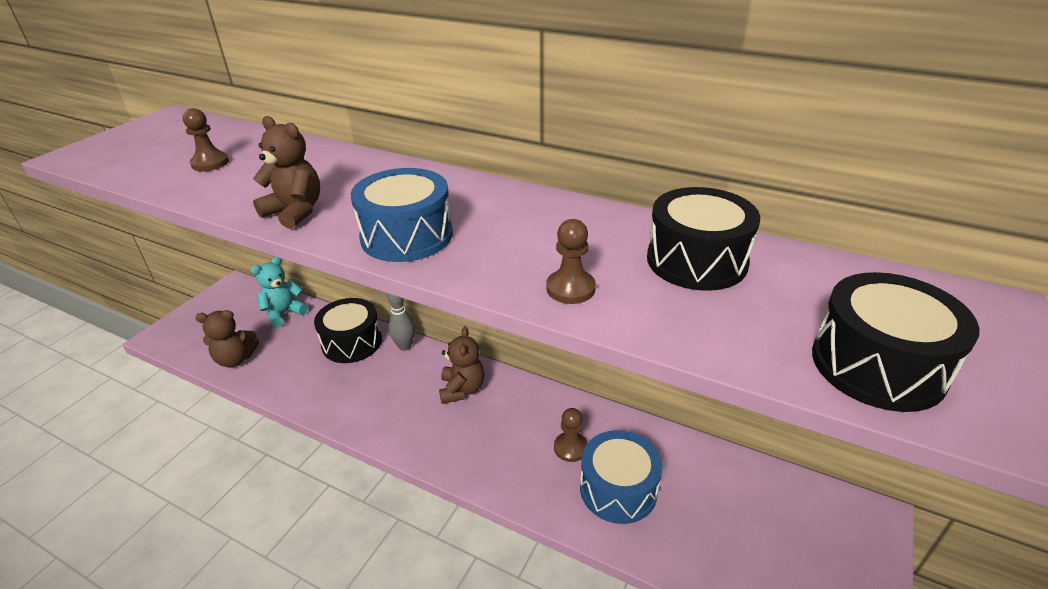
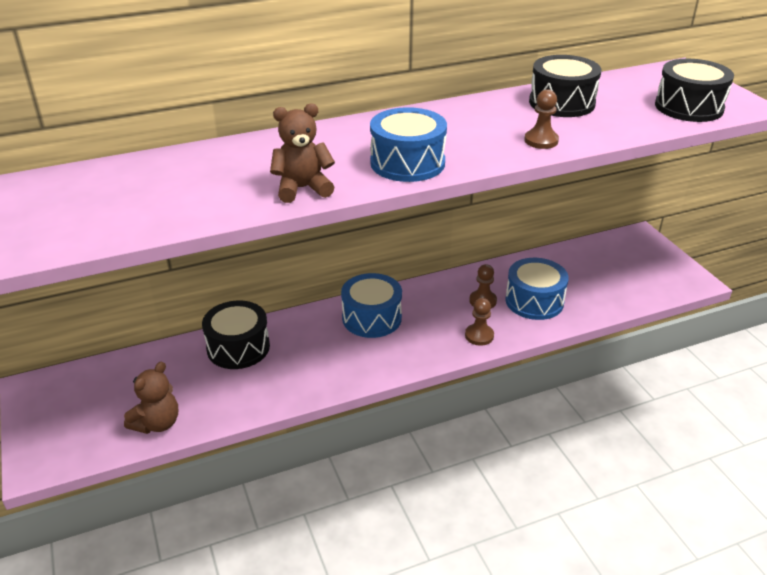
camera: 50 degrees left, 0 degrees up
(210, 163) = (135, 200): brown pawn -> brown pawn (479, 336)
(284, 313) = (134, 370): turquoise teddy bear -> none
(405, 346) = (285, 323): grey bowling pin -> none
(462, 389) = (372, 318): brown teddy bear -> blue drum

